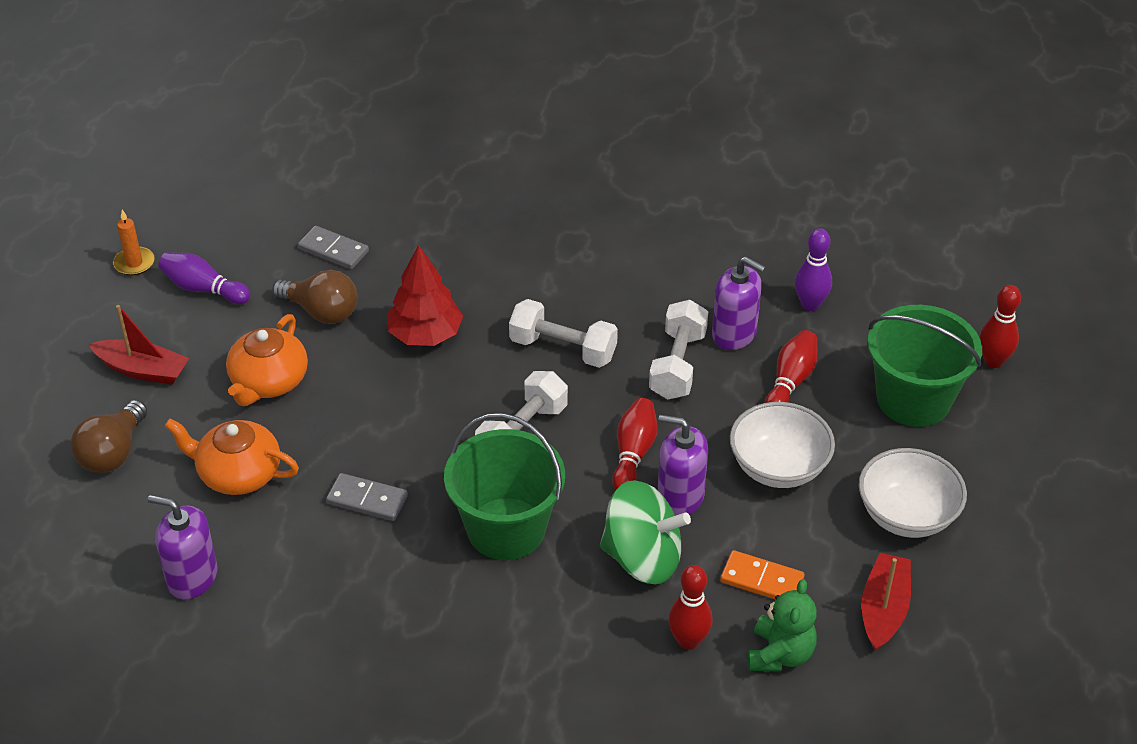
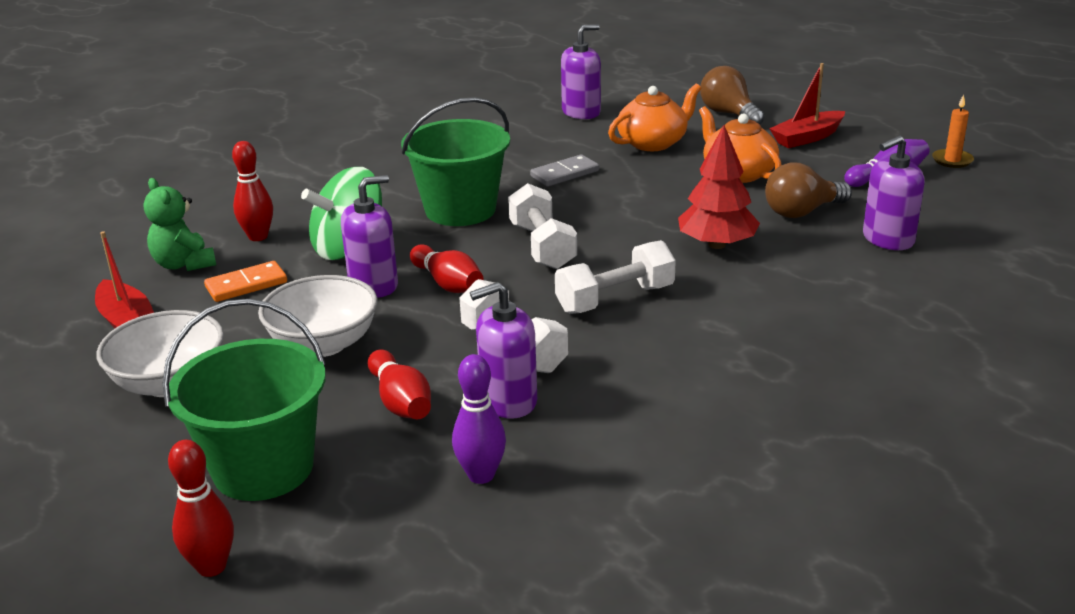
camera: 130 degrees right, 15 degrees down
(333, 250) = (888, 239): grey domino -> purple soap dispenser

